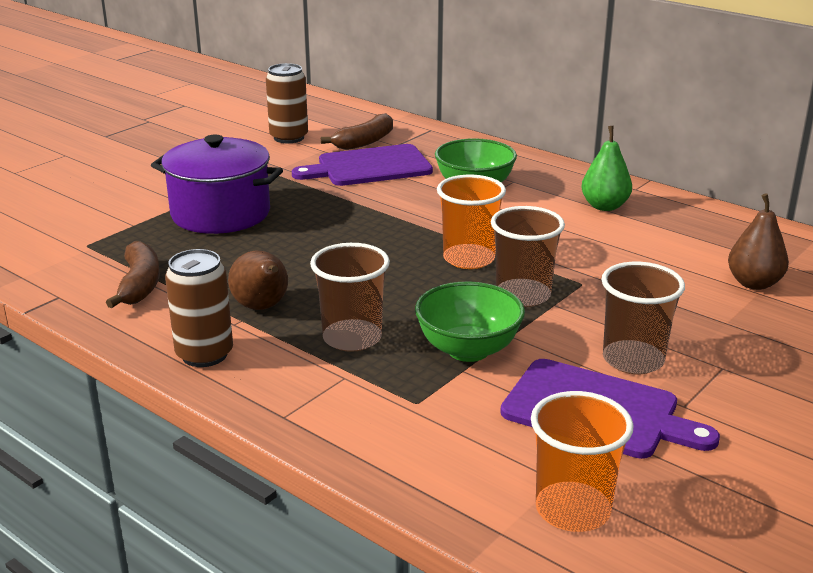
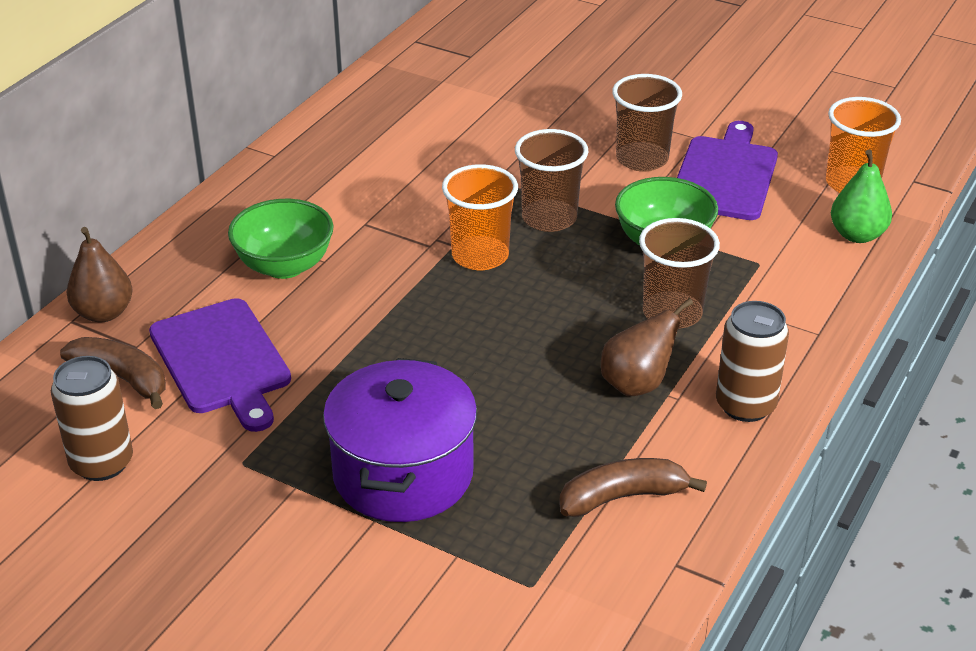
camera: 100 degrees left, 10 degrees up
(604, 206) = (327, 174): green pear -> green pear (857, 235)
(754, 283) = (484, 98): brown pear -> brown pear (104, 313)

